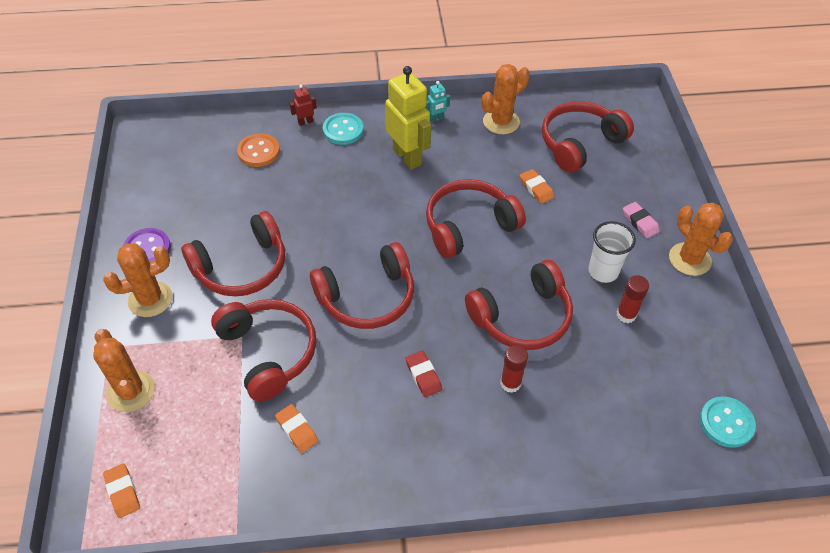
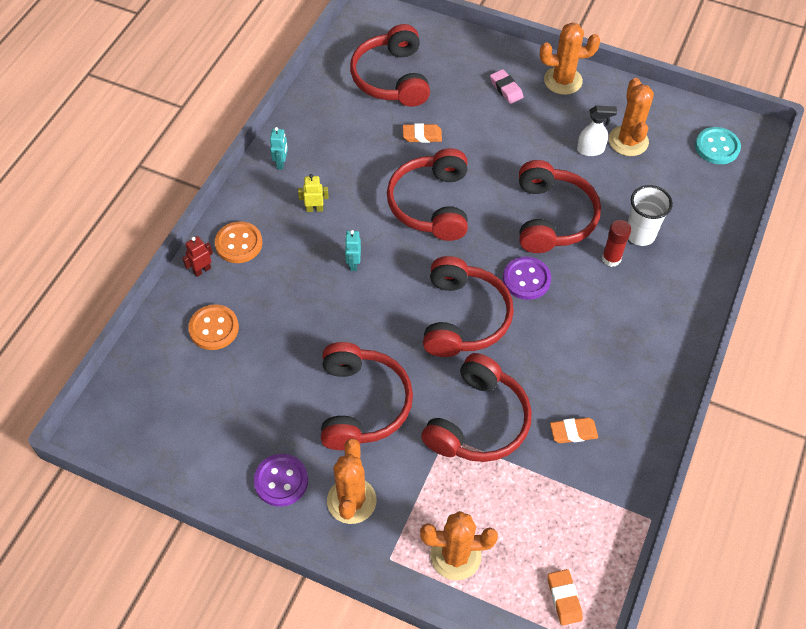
camera: 60 degrees left, 5 degrees up
(122, 492) = (564, 598): orange eraser -> orange eraser turned 75 degrees clockwise
(268, 352) = (478, 421): red headphones -> red headphones turned 120 degrees clockwise
(305, 122) = (202, 270): red robot -> red robot turned 45 degrees clockwise
(343, 130) = (239, 243): turquoise button -> orange button
(371, 203) = (353, 264): none -> turquoise robot
(407, 157) = (314, 209): yellow robot -> yellow robot, size x0.44
(423, 375) = (570, 314): red eraser -> none
(439, 326) = (526, 279): none -> purple button
(501, 122) = (323, 118): orange cactus -> orange cactus (628, 141)
(603, 271) = (540, 140): white cup -> white cup (640, 234)
(626, 315) = (591, 150): red glue stick -> white spray bottle
(640, 222) = (506, 89): pink eraser -> pink eraser turned 60 degrees clockwise

